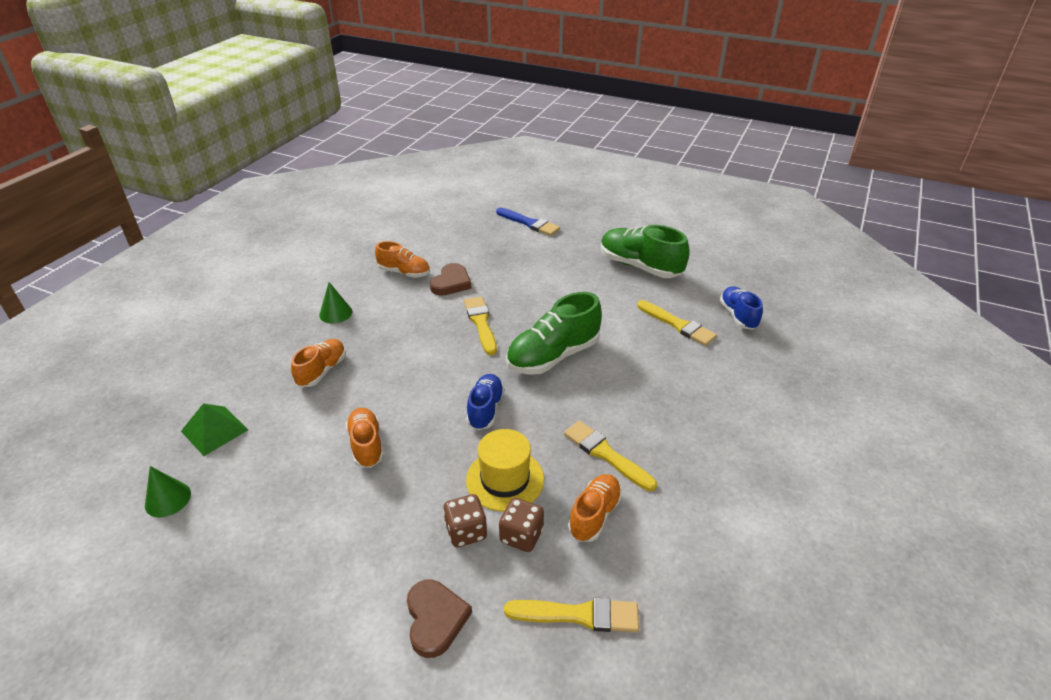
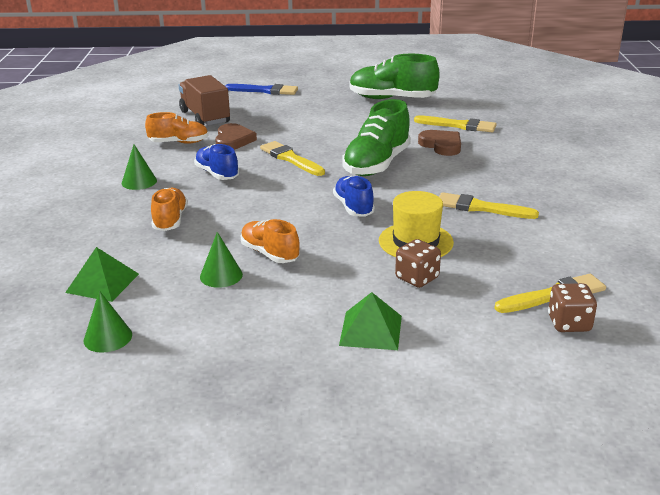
camera: 25 degrees left, 10 degrees down
(306, 458) = (221, 275): none -> green cone
(370, 585) = (371, 330): none -> green pyramid
(435, 619) = (447, 331): brown heart -> brown heart (441, 145)
(451, 245) = (205, 117): none -> brown truck
(521, 536) = (464, 268): brown dice -> brown dice (569, 323)
(594, 515) = (508, 241): orange shoe -> none
(738, 316) = (499, 111): blue shoe -> blue shoe (217, 174)

